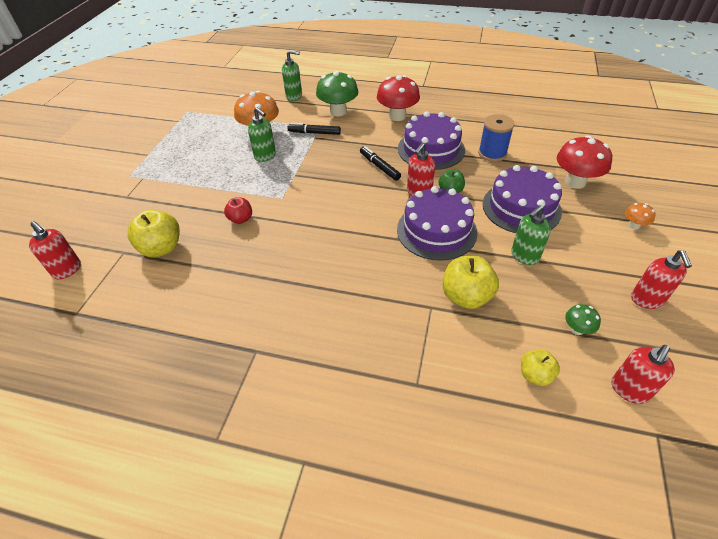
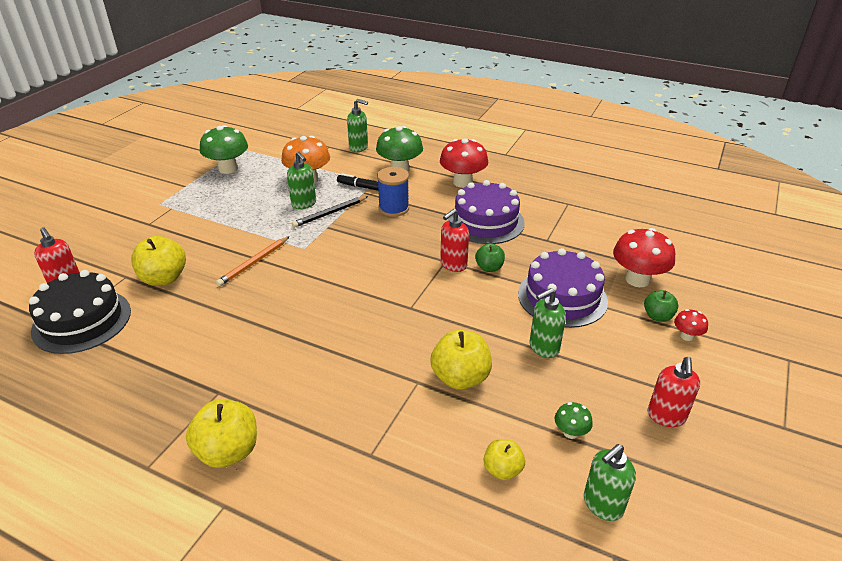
camera: 10 degrees right, 10 degrees down
(96, 304) = (82, 321): none -> black cake
(182, 132) = (228, 169): none -> green mushroom
(241, 219) = (254, 263): red apple -> orange pencil
(287, 408) = (228, 451): none -> yellow apple
(292, 161) = (330, 213): none -> black pencil
(379, 167) = (421, 232): black marker -> none
(436, 231) = (456, 306): purple cake -> none
(492, 153) = (553, 236): blue spool -> blue spool (393, 208)
(604, 212) = (657, 316): none -> green apple
(629, 390) = (602, 505): red soap dispenser -> green soap dispenser
(634, 225) = (686, 336): orange mushroom -> red mushroom

